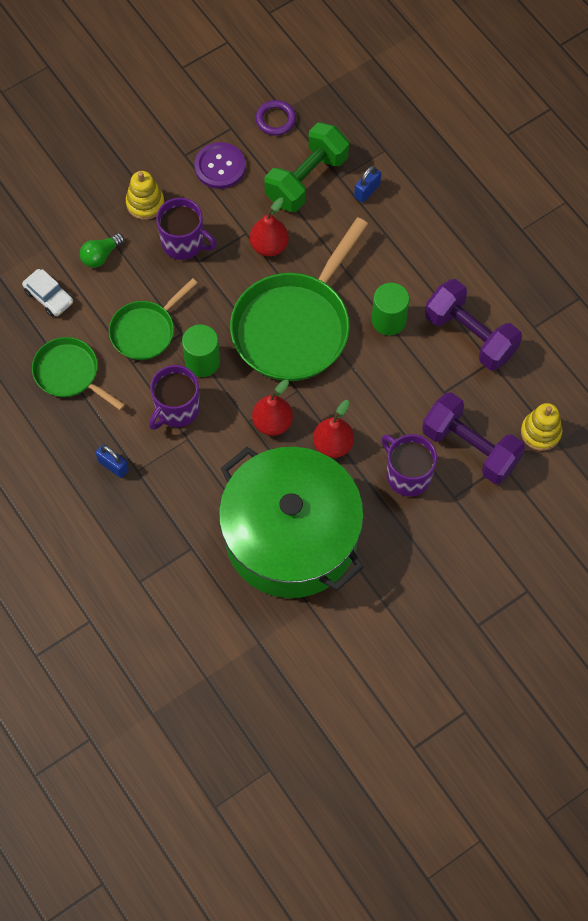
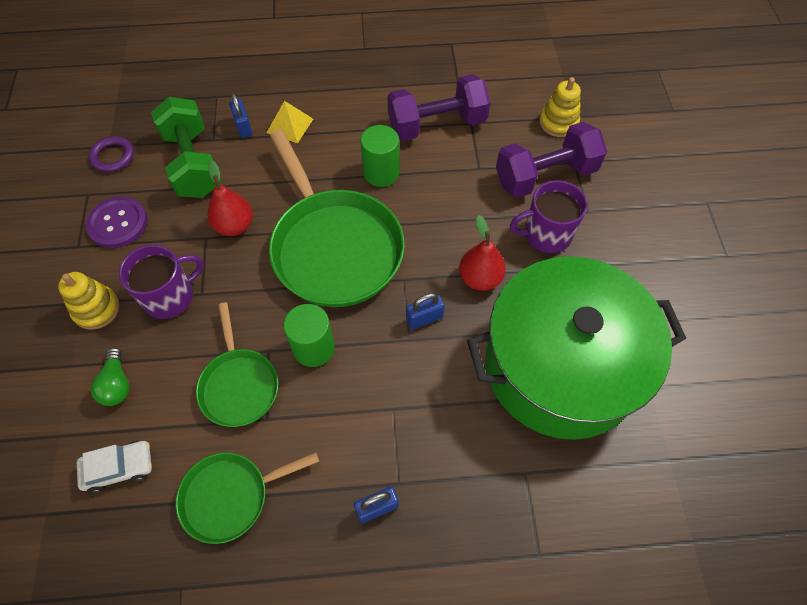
camera: 60 degrees left, 5 degrees down
(176, 409) = (351, 402): purple mug -> none
(272, 423) = (424, 318): red pear -> blue padlock
(391, 224) = (290, 125): none -> yellow pyramid

